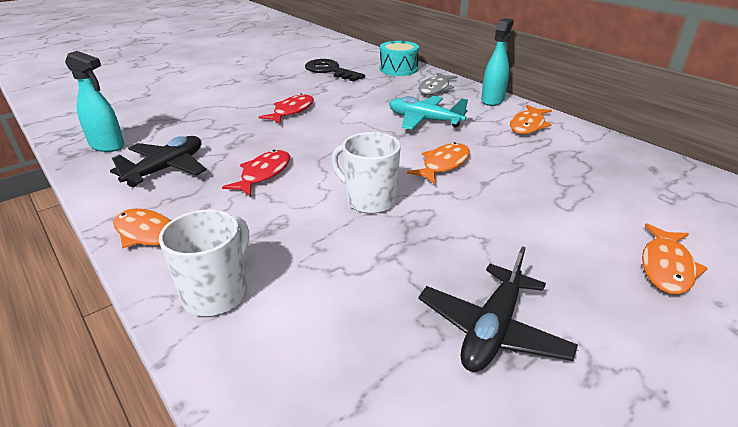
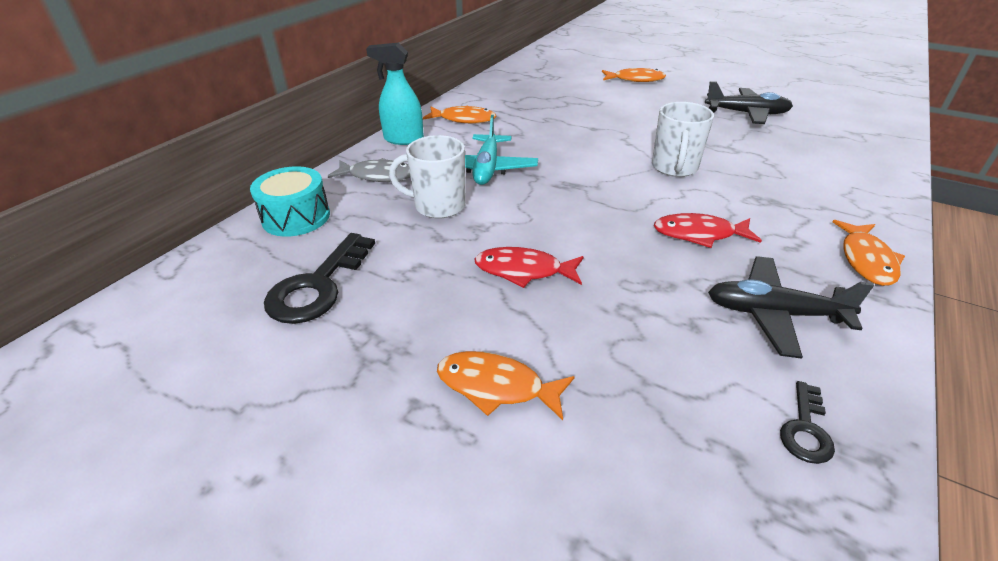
camera: 110 degrees left, 5 degrees up
(107, 146) = (805, 429): turquoise spray bottle -> black key
(217, 293) = (856, 198): white mug -> white mug (438, 206)
(443, 164) = (579, 146): orange fish -> orange fish (496, 386)

